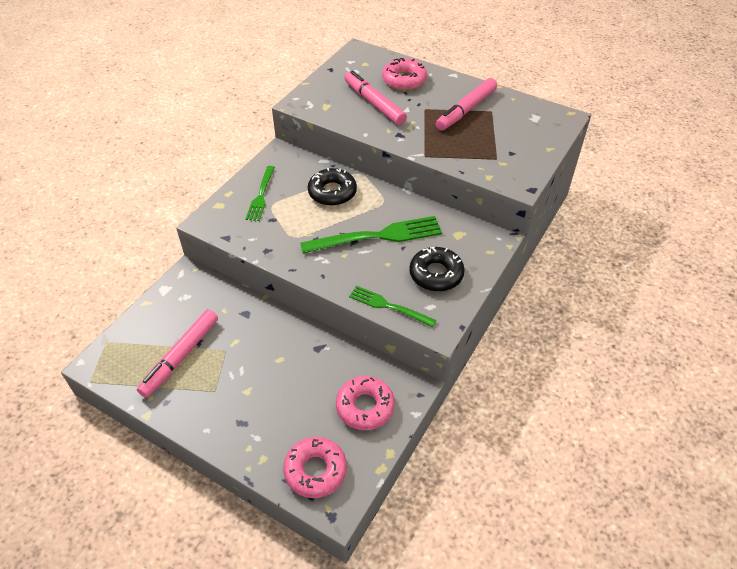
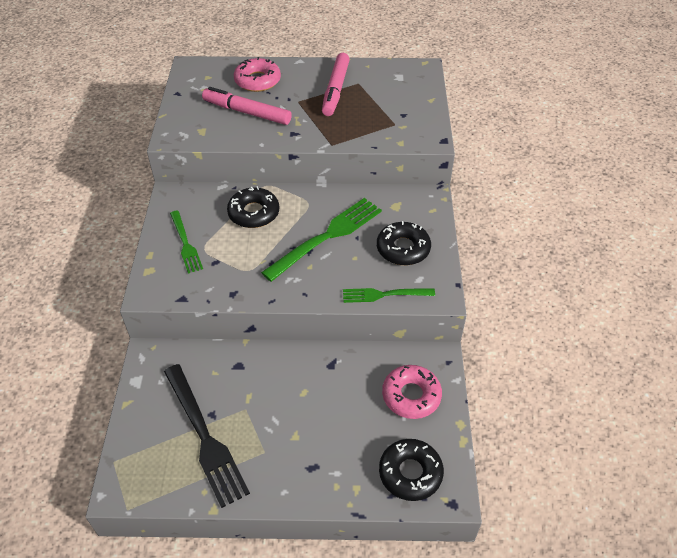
camera: 30 degrees left, 0 degrees up
(181, 357) = (205, 437): pink marker -> black fork
(315, 470) = (410, 473): pink donut -> black donut

